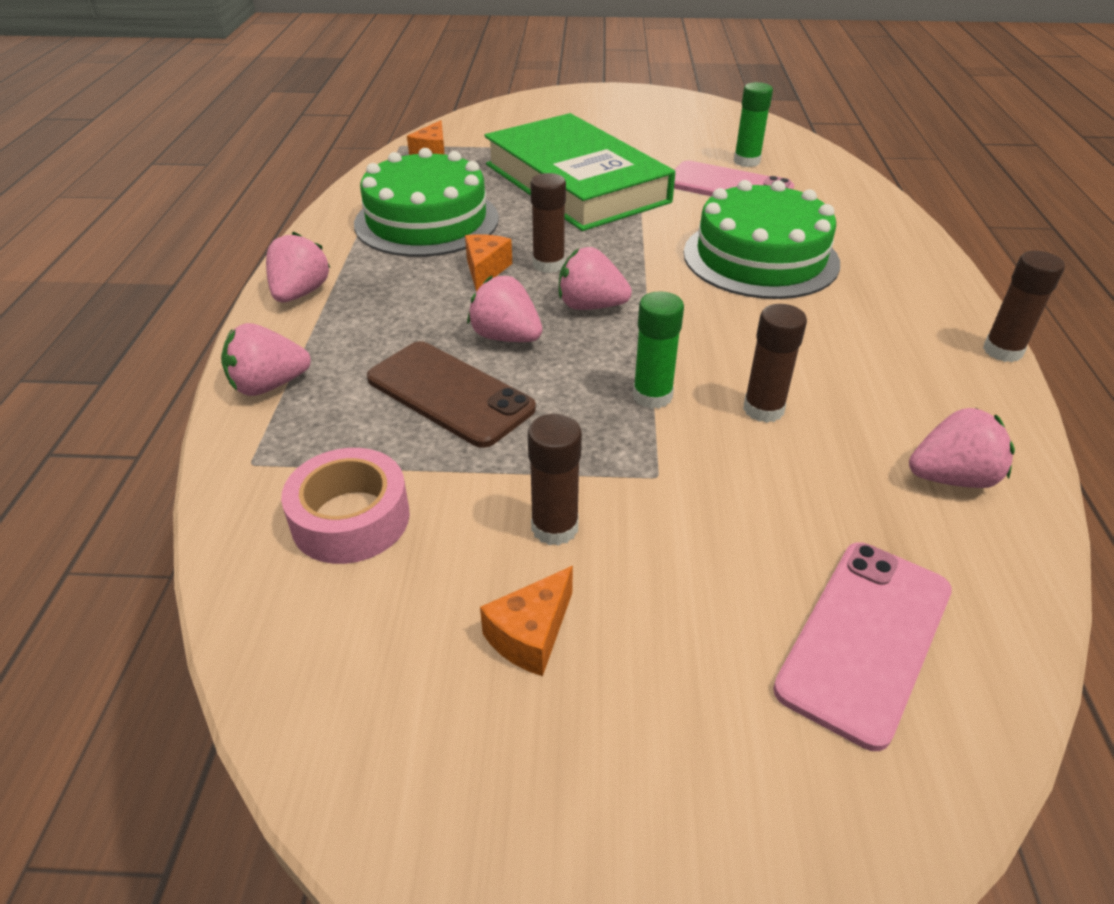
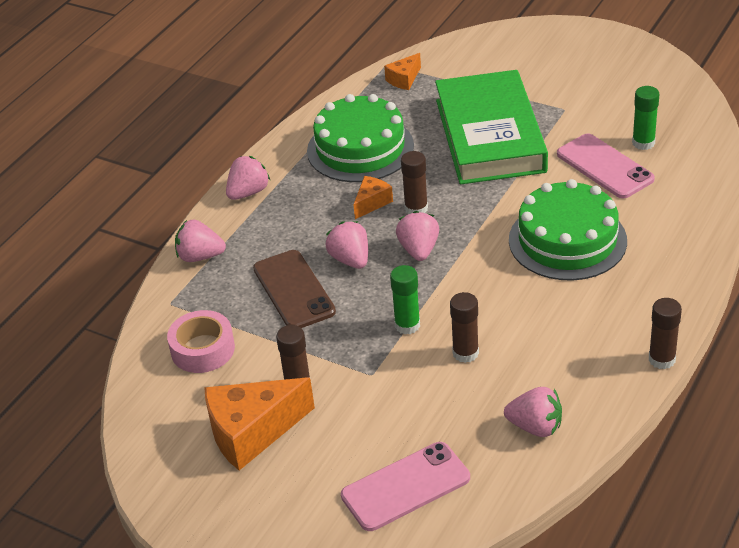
camera: 30 degrees right, 0 degrees up
(531, 635) = (252, 432): orange cheese -> orange cheese, size x1.97
(590, 306) = (419, 250): pink strawberry -> pink strawberry turned 45 degrees clockwise

